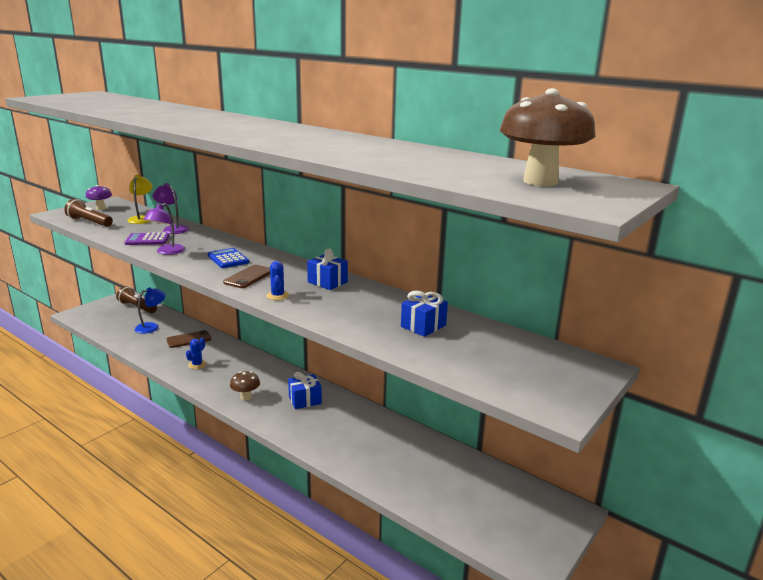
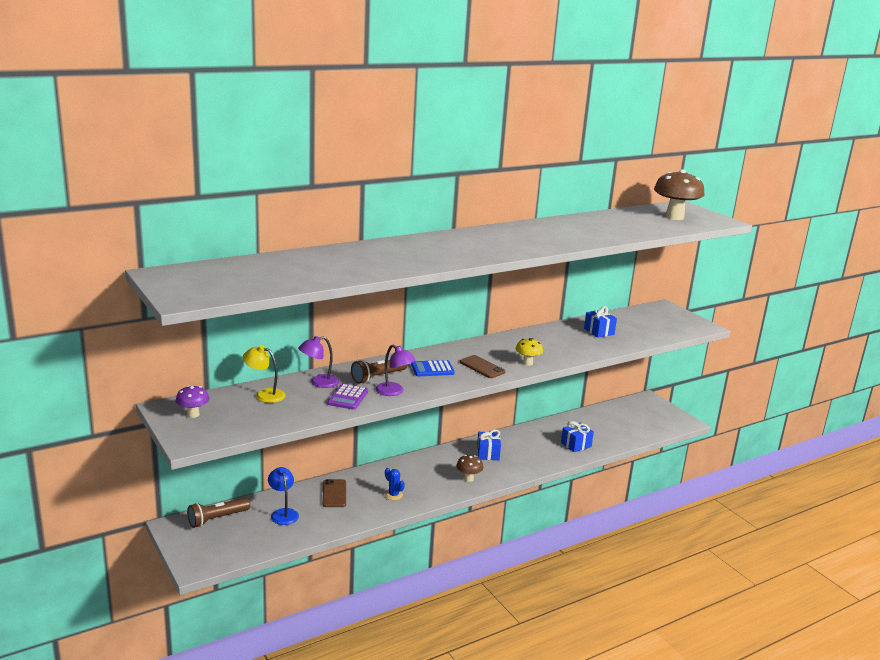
camera: 70 degrees left, 0 degrees up
(89, 222) = (252, 423): brown flashlight -> brown flashlight (378, 377)
(277, 296) = (527, 363): blue cactus -> yellow mushroom
(327, 282) = (509, 343): blue gift -> blue gift (576, 445)

